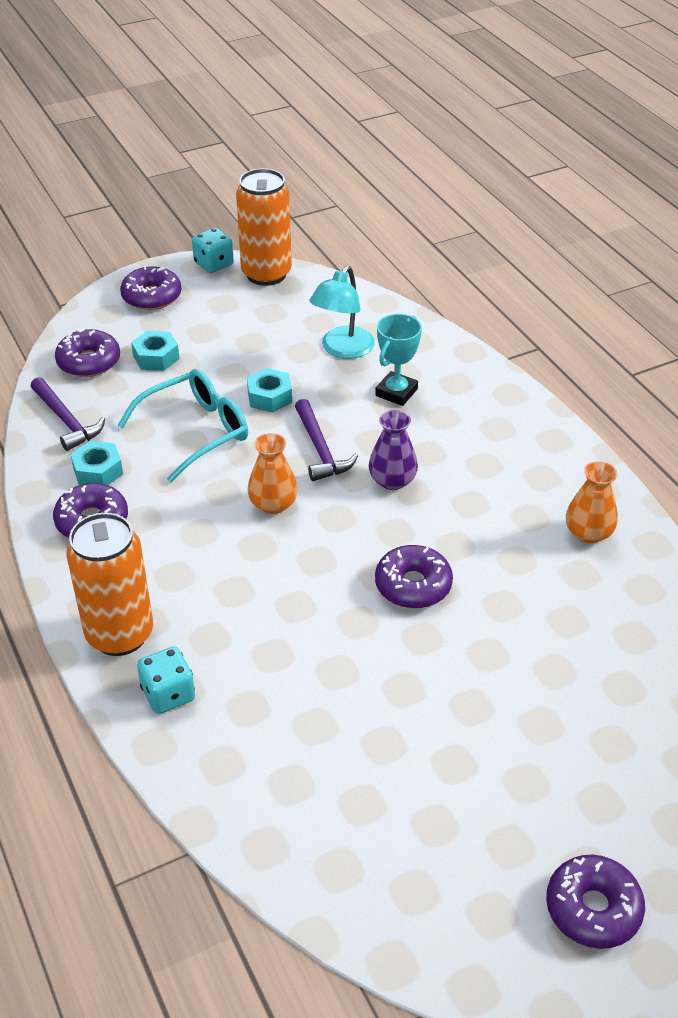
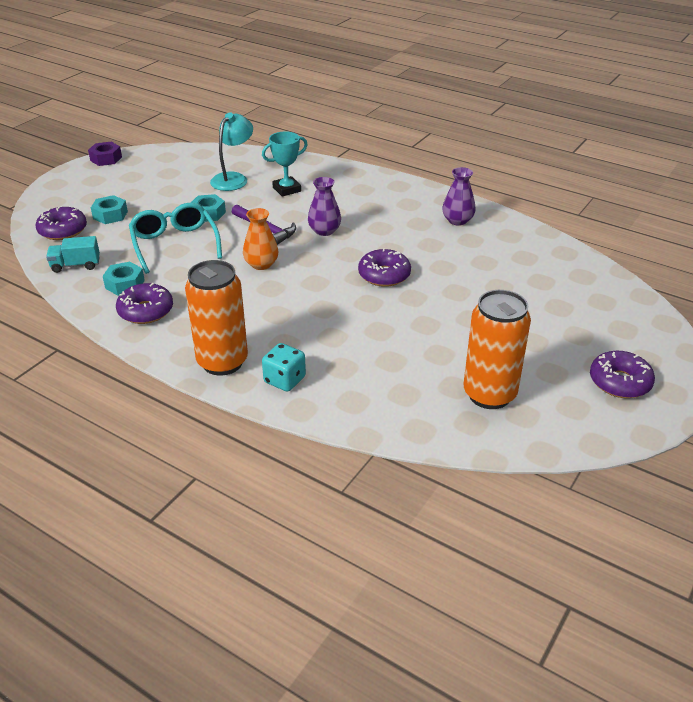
camera: 30 degrees left, 5 degrees down
(66, 421) = (76, 265): purple hammer -> turquoise truck
(152, 297) = (77, 185): purple donut -> none
(196, 431) = (175, 244): turquoise glasses -> turquoise glasses turned 45 degrees counterclockwise
(213, 264) = (106, 159): turquoise dice -> purple nut
(266, 274) = (147, 155): orange can -> orange can (489, 394)
(342, 349) = (233, 178): turquoise lamp -> turquoise lamp turned 150 degrees counterclockwise
(396, 392) = (287, 189): turquoise trophy -> turquoise trophy turned 60 degrees clockwise
(588, 533) = (457, 220): orange vase -> purple vase

